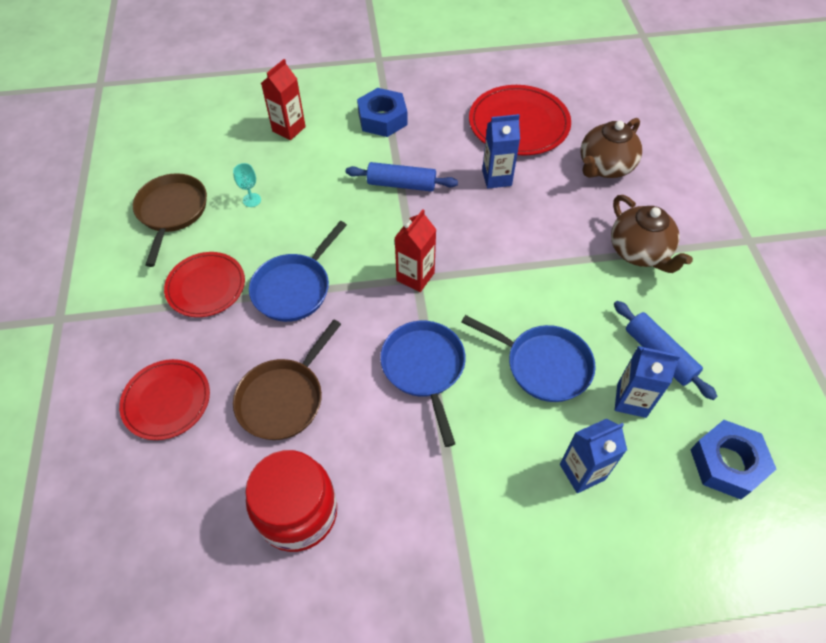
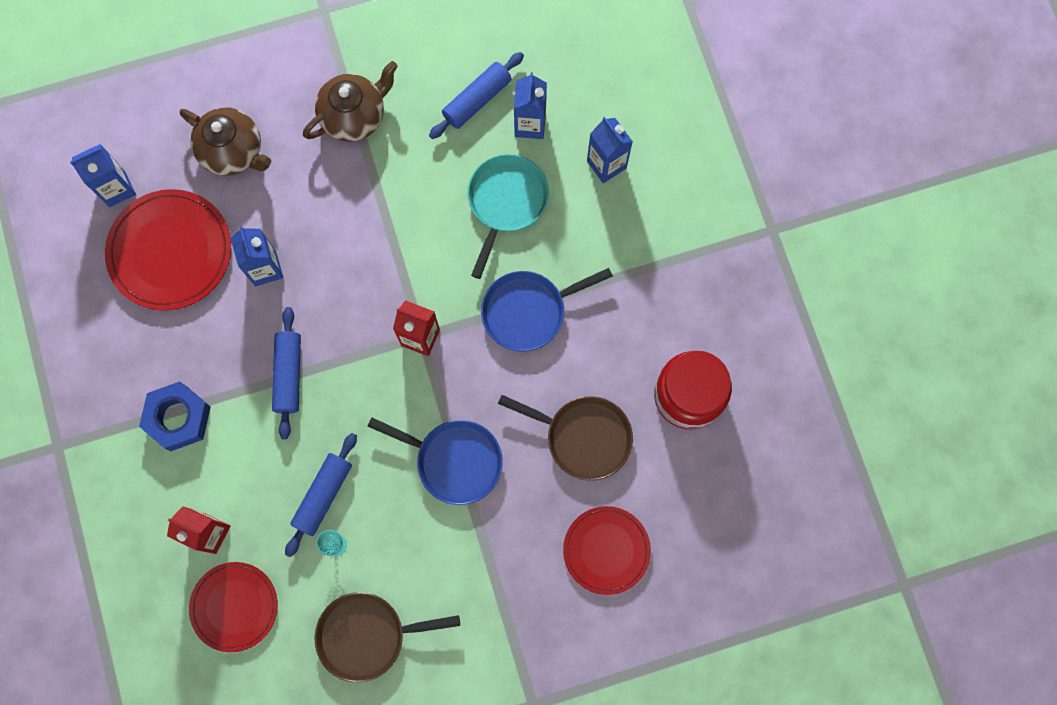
camera: 100 degrees left, 20 degrees up
(206, 286) = (467, 557): red plate -> red plate (234, 606)
(294, 196) = (323, 495): none -> blue rolling pin
(543, 365) = (506, 202): blue pan -> turquoise pan
(574, 98) = (117, 189): none -> blue carton
(727, 463) = (576, 49): blue nut -> none

